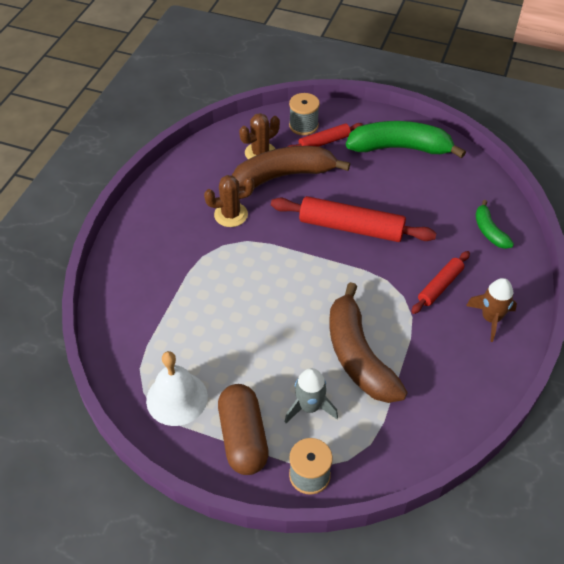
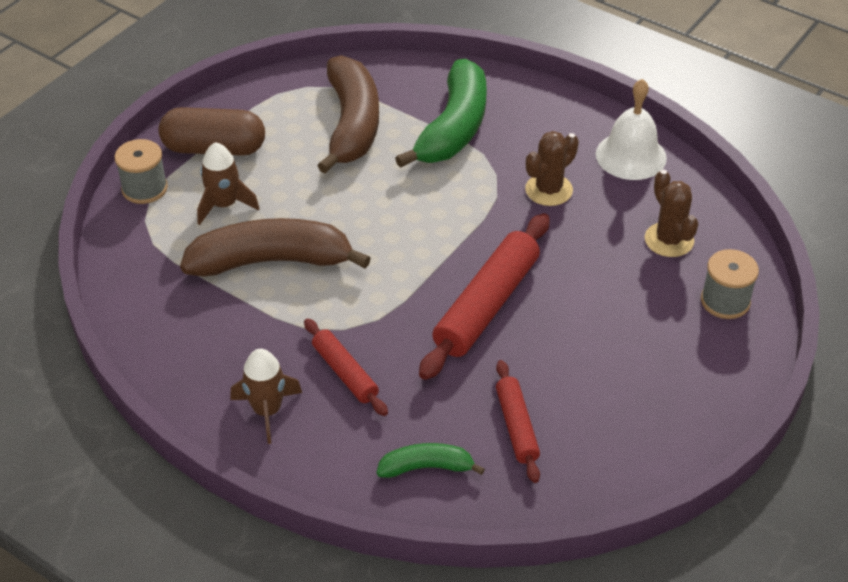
camera: 105 degrees right, 5 degrees down
(177, 398) = (286, 108): white bell -> white bell (631, 156)
(231, 215) = (548, 190): brown cactus -> brown cactus turned 45 degrees clockwise
(283, 176) = (613, 256): brown banana -> brown banana (352, 124)
(309, 407) = (224, 205): grey rocket -> brown rocket
(324, 142) = (679, 317): red rolling pin -> red rolling pin (516, 426)
(400, 148) = (646, 409): green banana -> green banana (454, 128)

